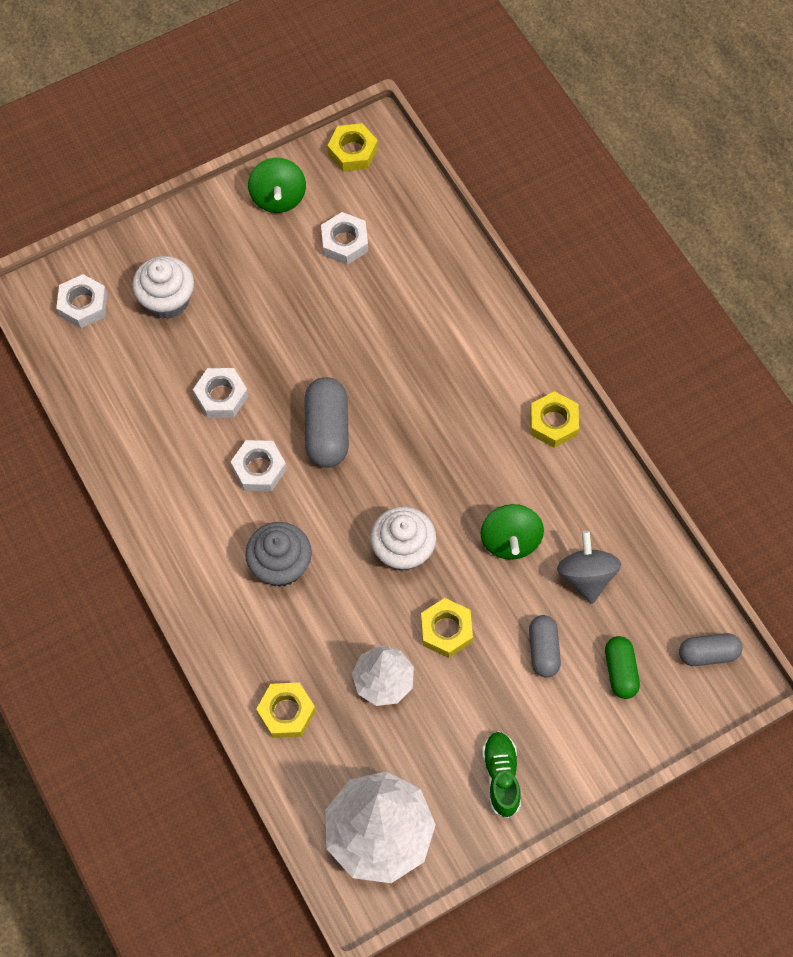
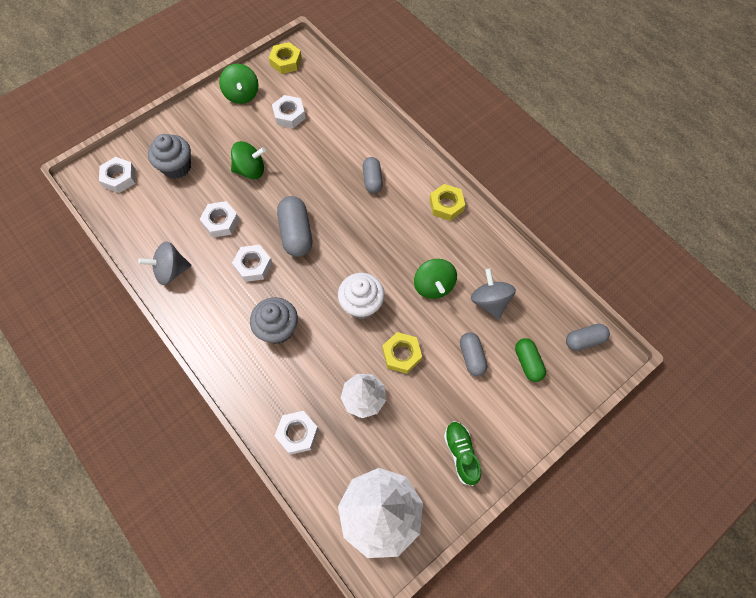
camera: 10 degrees left, 0 degrees up
(143, 458) = (171, 271): none -> grey spinning top
(167, 300) = (176, 167): white cupcake -> grey cupcake
(274, 322) = (250, 170): none -> green spinning top
(286, 712) = (297, 433): yellow nut -> white nut
(451, 366) = (372, 180): none -> grey capsule

